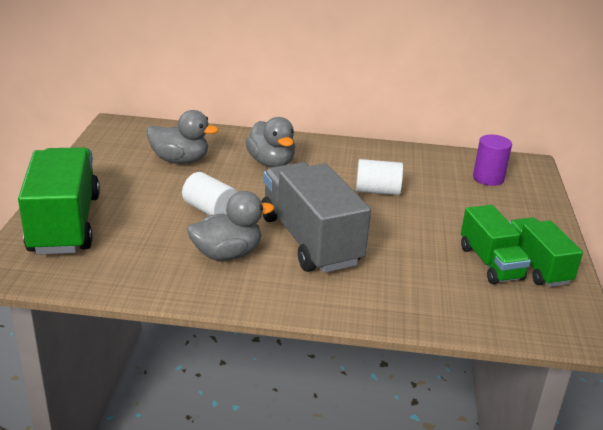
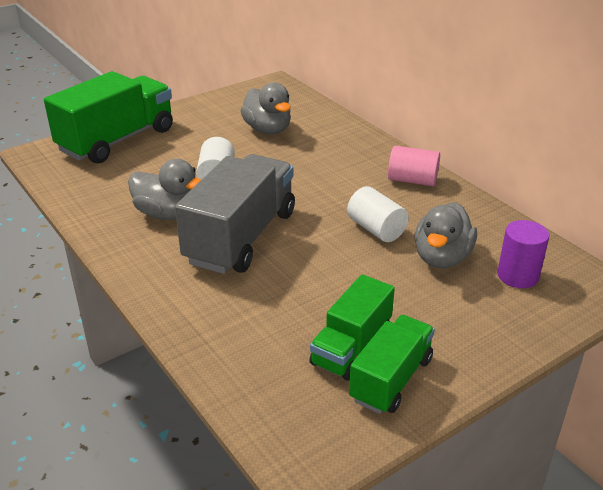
camera: 50 degrees right, 5 degrees up
(271, 163) = (332, 162): grey duck -> grey duck (442, 258)
(341, 152) = (412, 180): none -> pink cylinder

